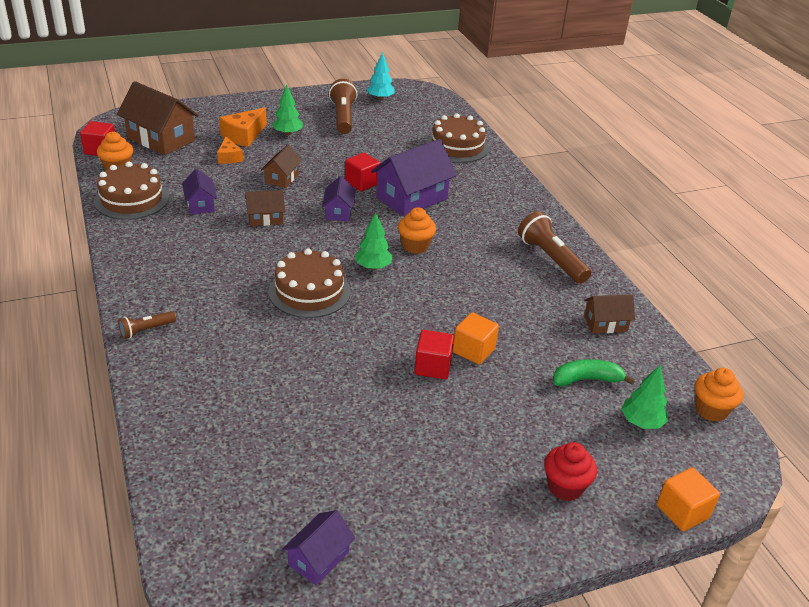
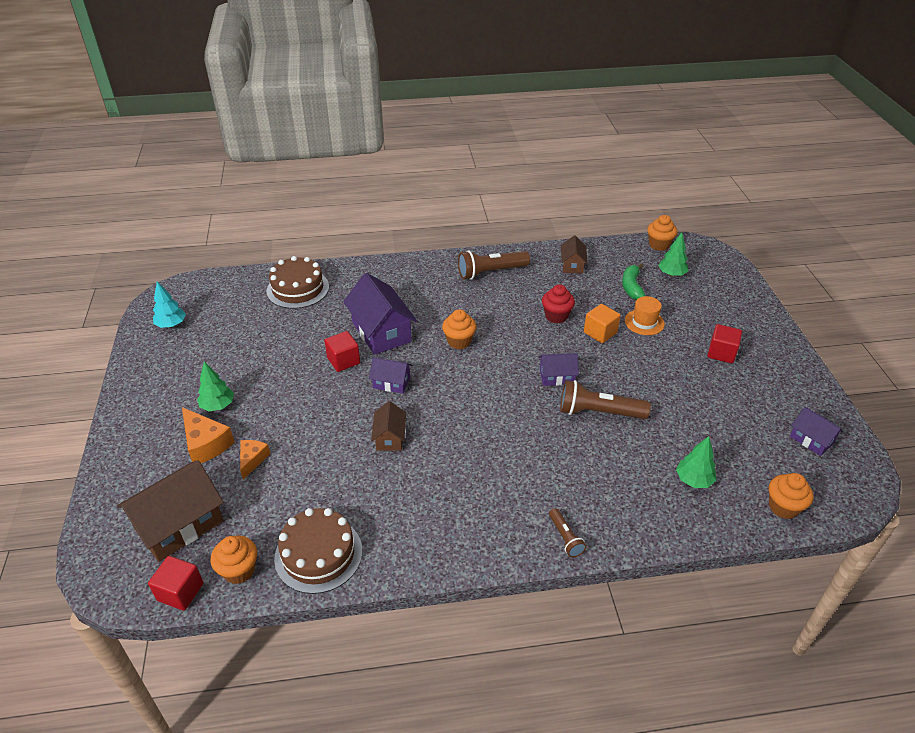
camera: 75 degrees left, 5 degrees up
(192, 512) = (783, 507): none -> orange cupcake
(200, 204) = (348, 489): purple house -> purple house (556, 377)
(229, 157) = (252, 460): orange cheese -> orange cheese turned 75 degrees counterclockwise
(282, 178) = (315, 418): brown house -> none
(309, 292) = (517, 416): brown cake -> none
(343, 117) = (201, 358): brown flashlight -> brown flashlight (598, 412)
(373, 267) = (486, 371): green tree -> green tree (693, 480)
(433, 367) = (618, 356): red cube -> red cube (721, 353)
(512, 391) = (644, 322): none -> orange hat
(565, 487) = (731, 318): red cupcake -> red cupcake (556, 316)
(682, 511) = (744, 278): orange cube -> none

